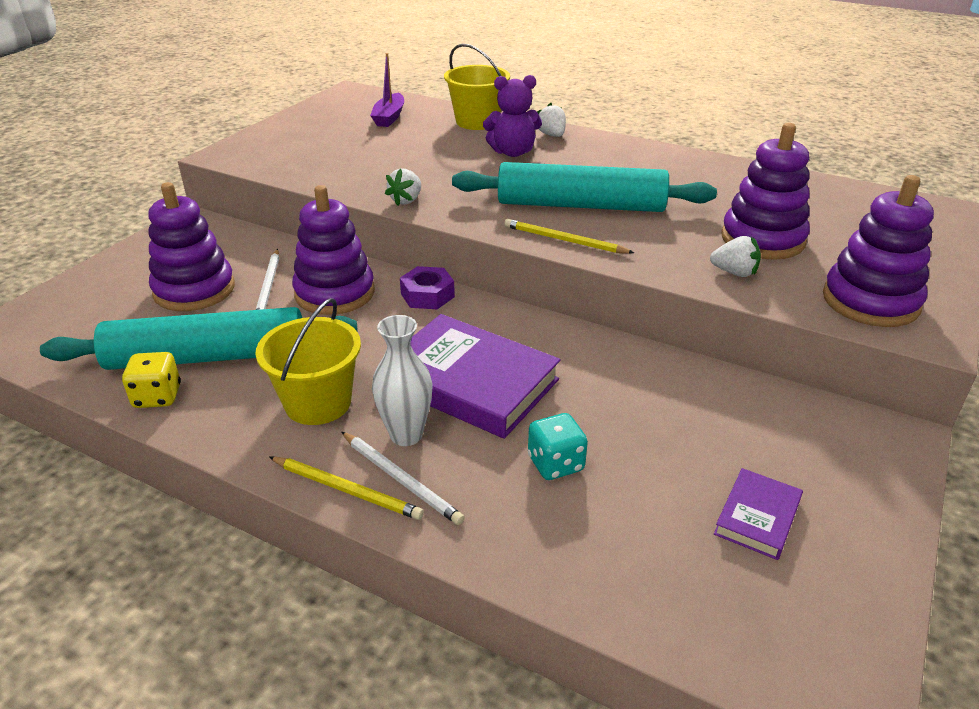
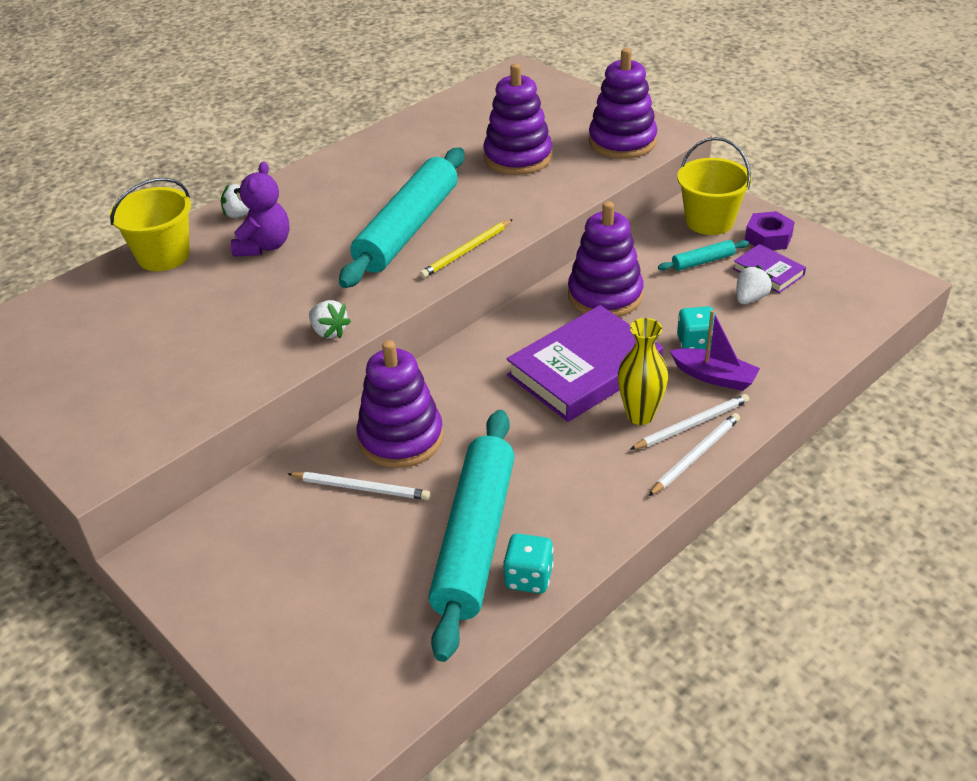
camera: 70 degrees left, 5 degrees up
(157, 397) = (528, 578): yellow dice -> turquoise dice
(194, 290) = (334, 551): purple stacking toy -> purple stacking toy (605, 296)
(318, 403) = (579, 464): yellow bucket -> yellow bucket (709, 221)
(347, 490) = (695, 455): yellow pencil -> white pencil
(389, 117) = (92, 318): purple boat -> purple boat (714, 377)
(406, 435) = (640, 415): white vase -> yellow vase
(427, 295) = (438, 375): purple nut -> purple nut (768, 238)
(734, 272) = (559, 183): white strawberry -> white strawberry (750, 298)
(735, 447) = (703, 261): none -> turquoise rolling pin

